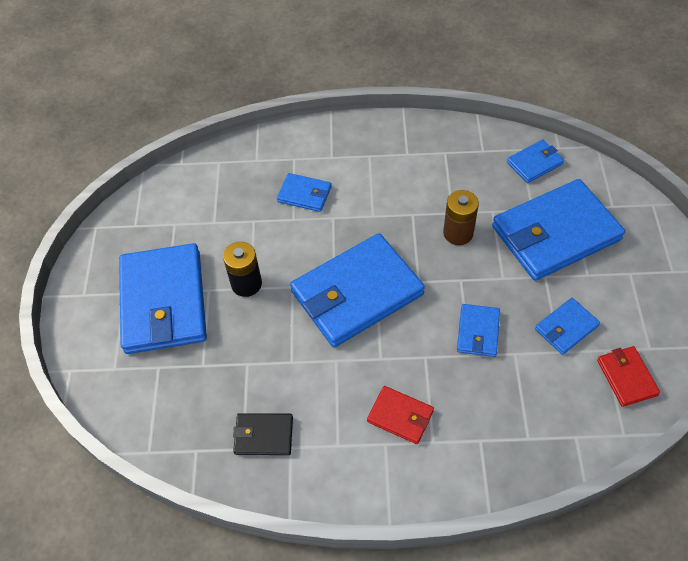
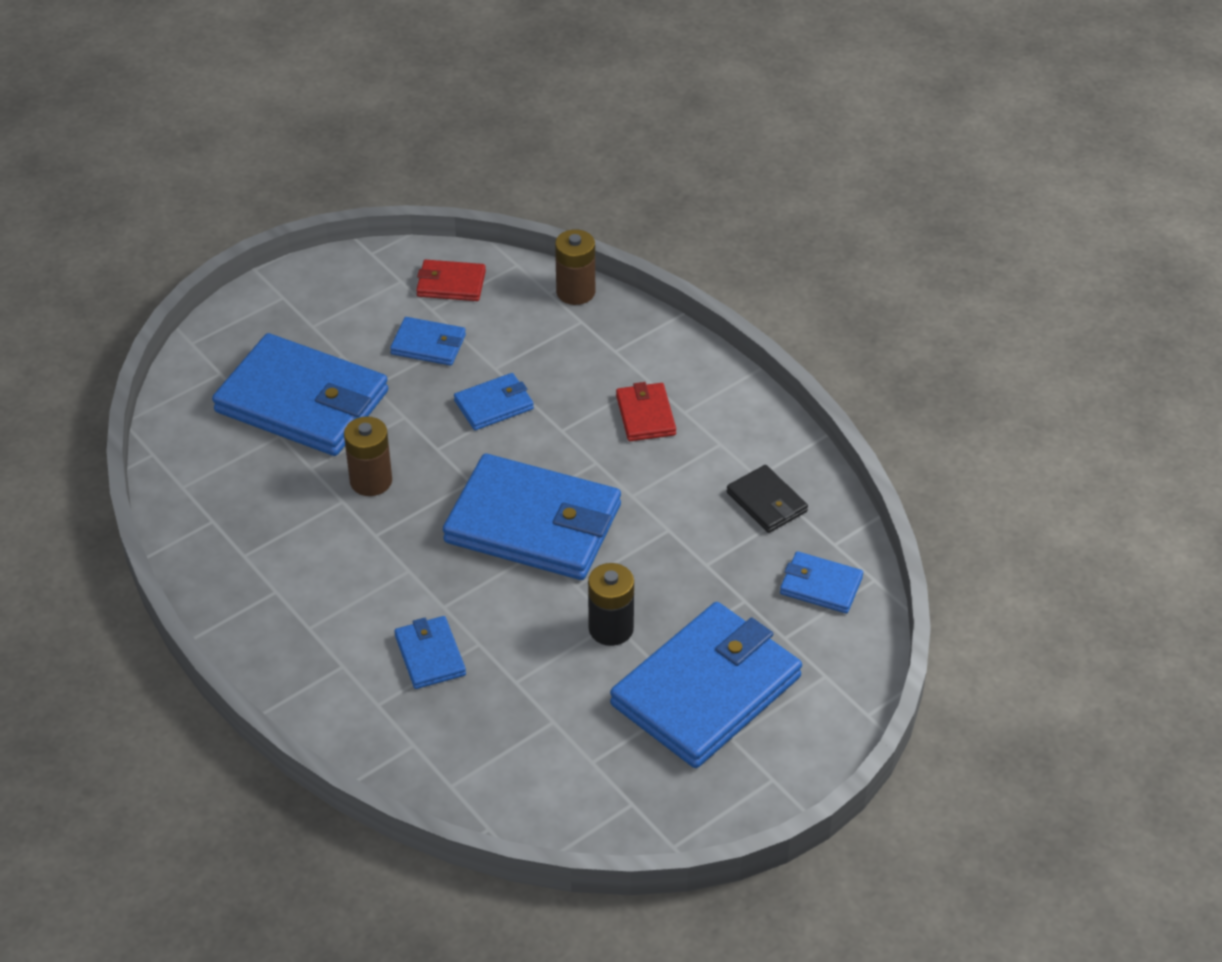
camera: 130 degrees left, 10 degrees down
(534, 163) = (198, 464): blue wallet -> blue wallet (820, 585)
(565, 455) = (575, 292): none -> brown battery
(626, 377) = (451, 284): red wallet -> red wallet turned 60 degrees clockwise

